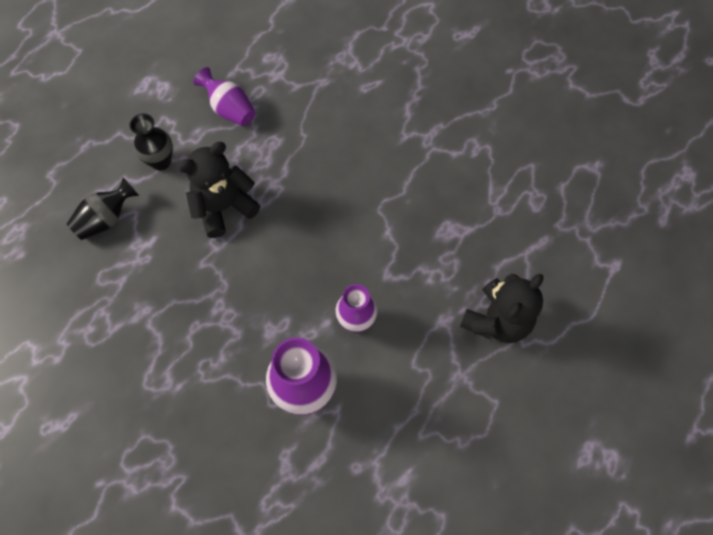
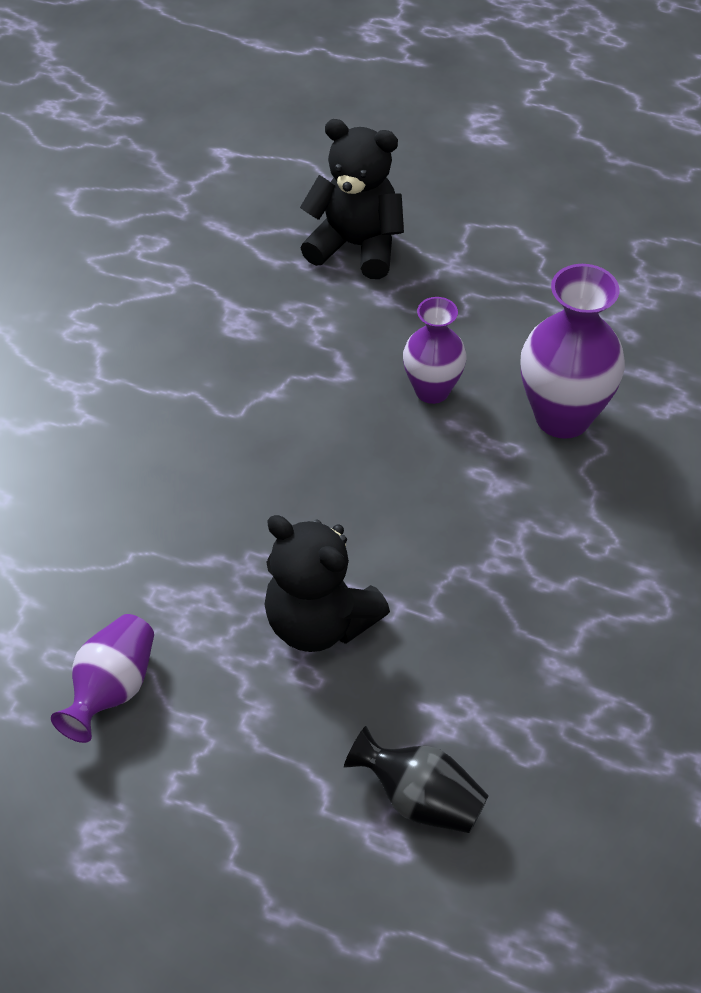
camera: 110 degrees left, 15 degrees down
(161, 161) = (266, 760): black vase -> none

